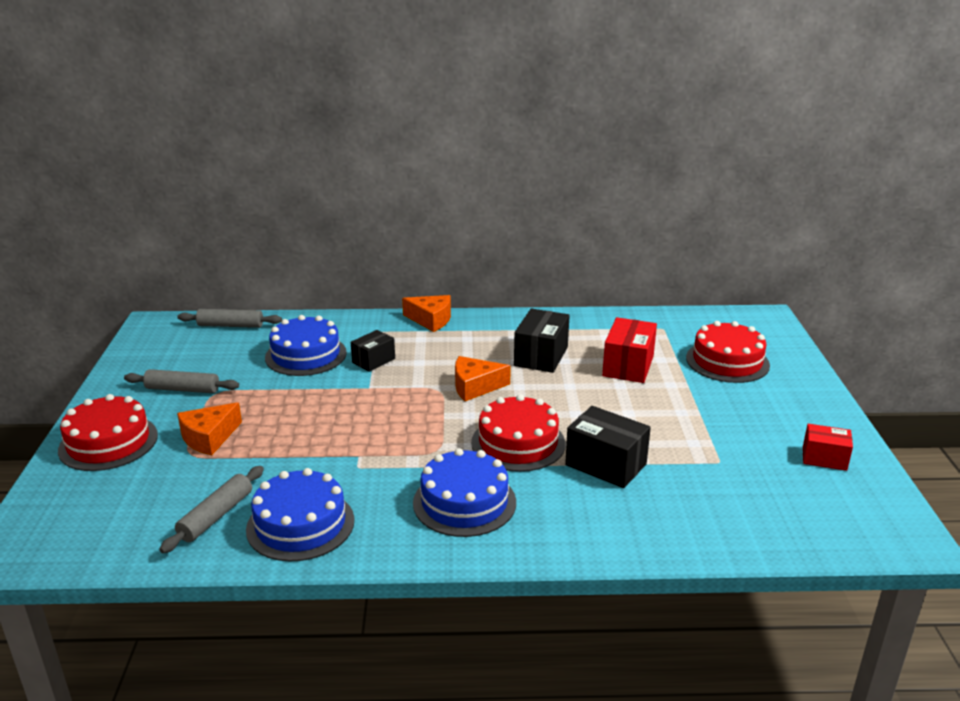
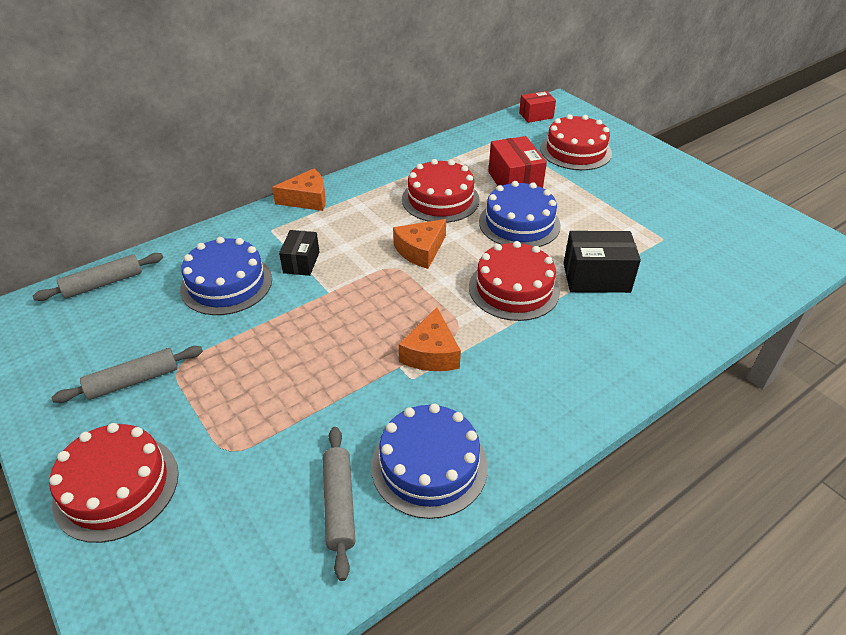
camera: 35 degrees left, 15 degrees up
(209, 437) = (229, 421): orange cheese -> orange cheese (431, 353)
(464, 502) = (537, 366): blue cake -> blue cake (519, 223)
(541, 356) = (440, 199): black box -> red cake
(824, 458) = (717, 206): red box -> red box (536, 115)

